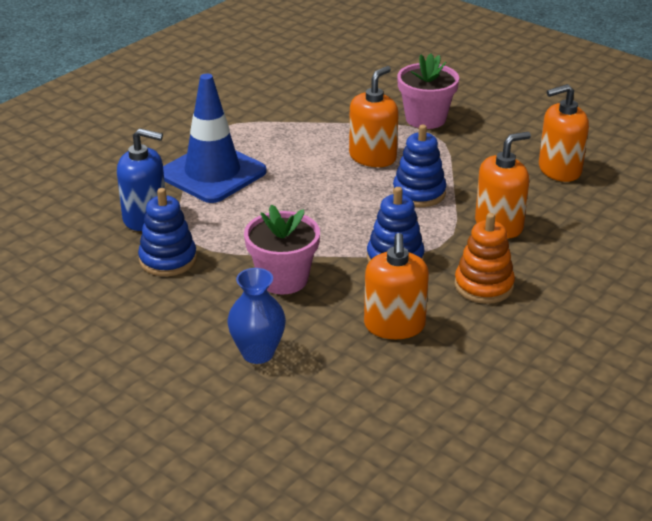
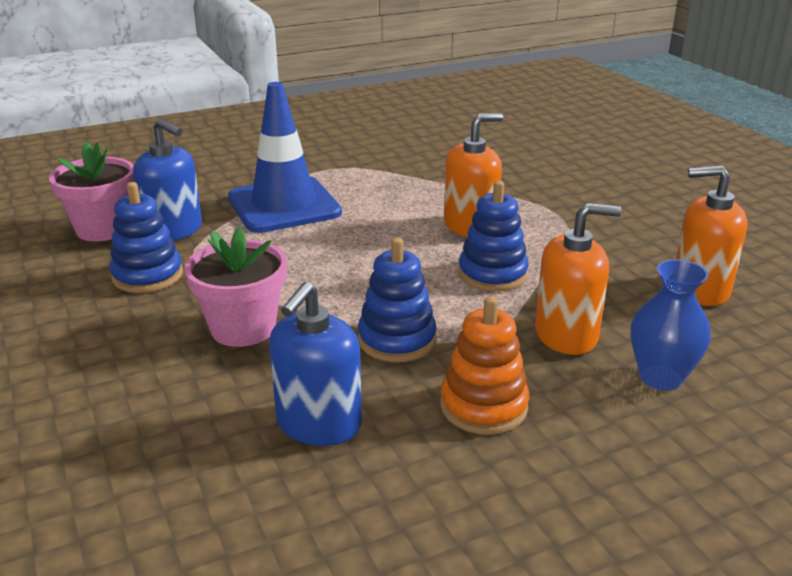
camera: 25 degrees right, 5 degrees down
(258, 353) = (122, 406): blue vase -> blue vase (660, 377)
(394, 326) = (318, 424): orange soap dispenser -> blue soap dispenser
(425, 119) = (566, 202): pink flower pot -> pink flower pot (103, 229)

